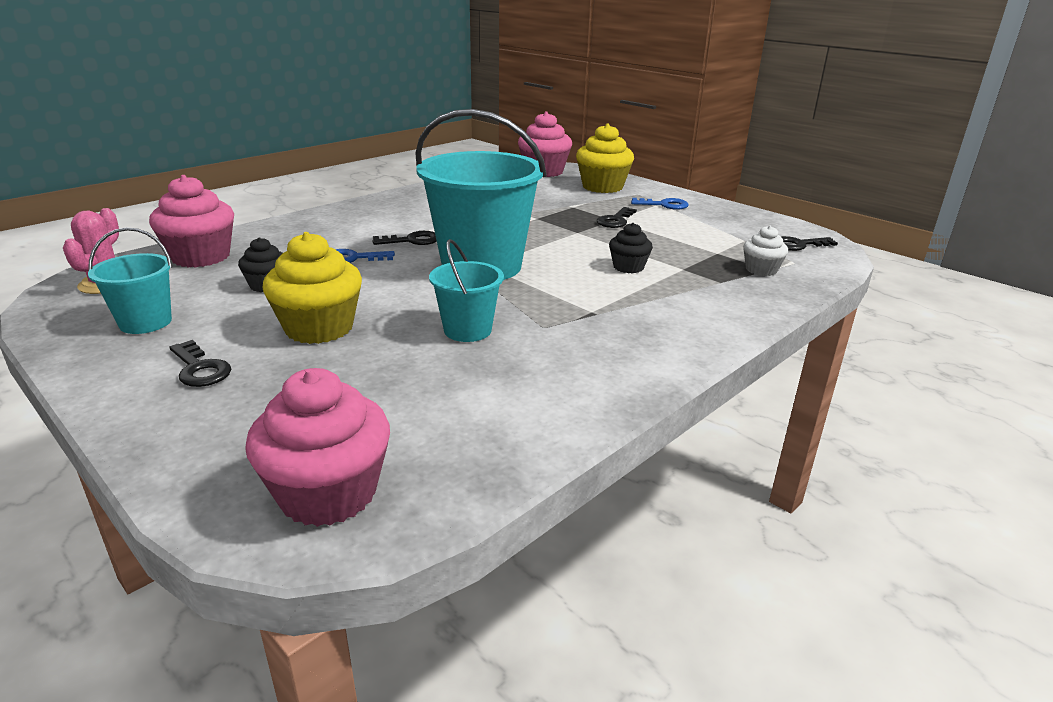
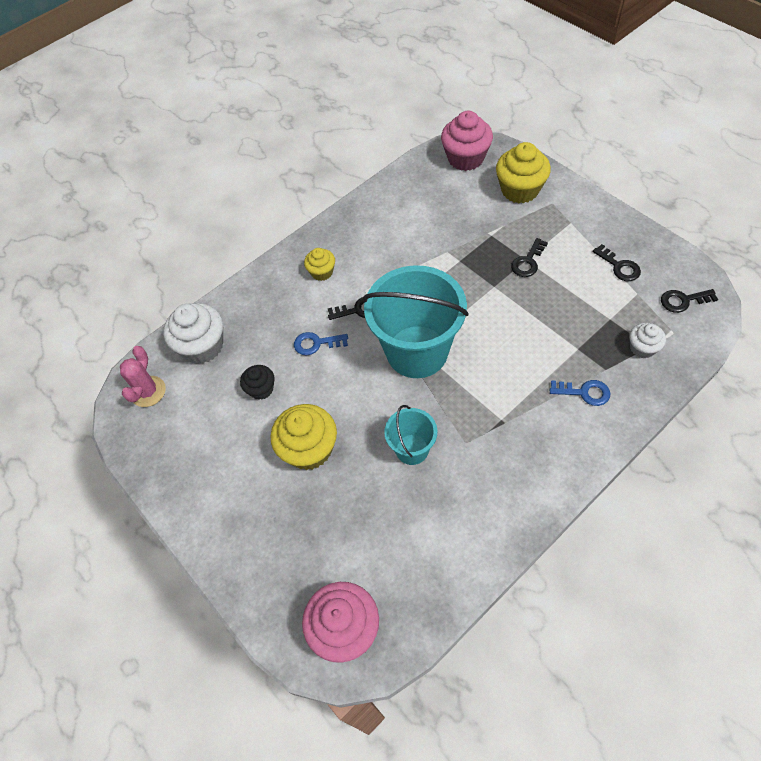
camera: 10 degrees right, 30 degrees up
(145, 322) = (192, 445): turquoise bucket -> none
(200, 369) = (243, 502): black key -> black key (619, 266)
(201, 257) = (203, 346): pink cupcake -> white cupcake
(372, 219) = (322, 272): none -> yellow cupcake
(628, 267) = (533, 348): black cupcake -> none
(664, 205) = (574, 226): blue key -> blue key (584, 392)

